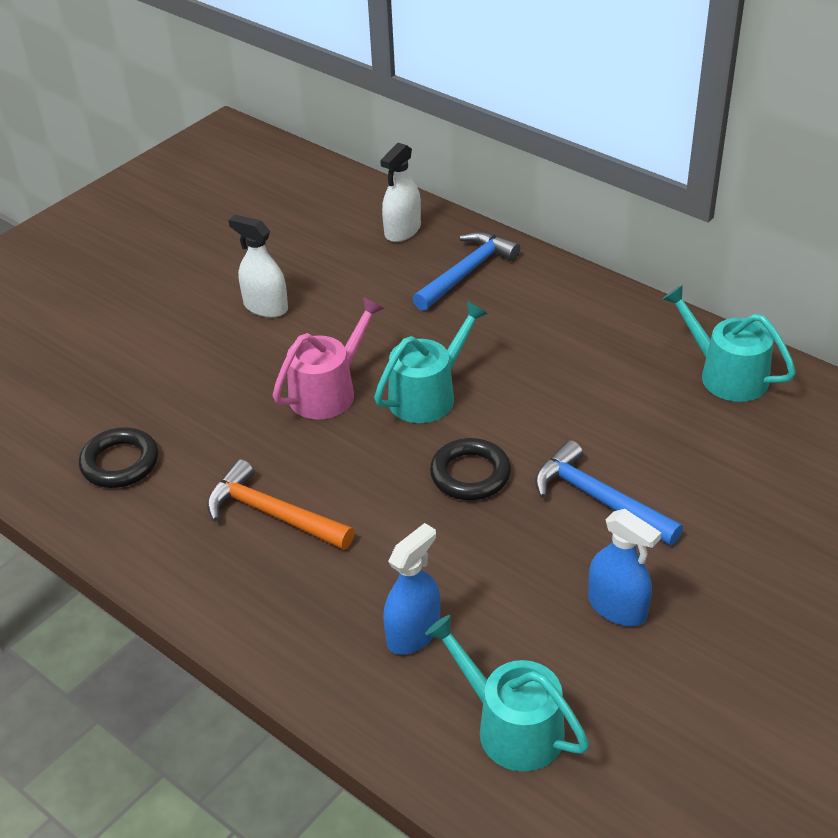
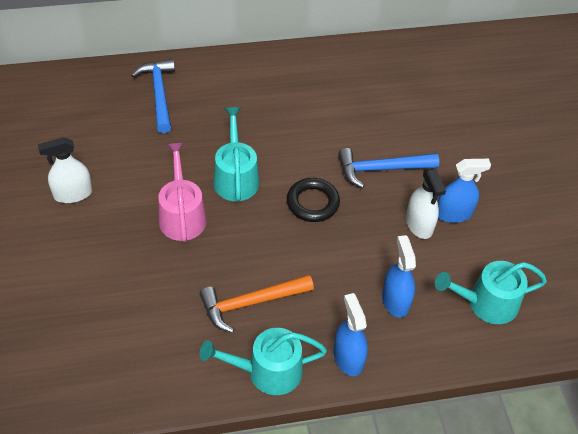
camera: 55 degrees left, 10 degrees up
(120, 463) = (126, 349): black ring -> none
(284, 640) = (348, 357): none -> blue spray bottle
(402, 230) = (87, 92): white spray bottle -> white spray bottle (419, 224)
(726, 375) = (352, 66): turquoise watering can -> turquoise watering can (267, 371)

